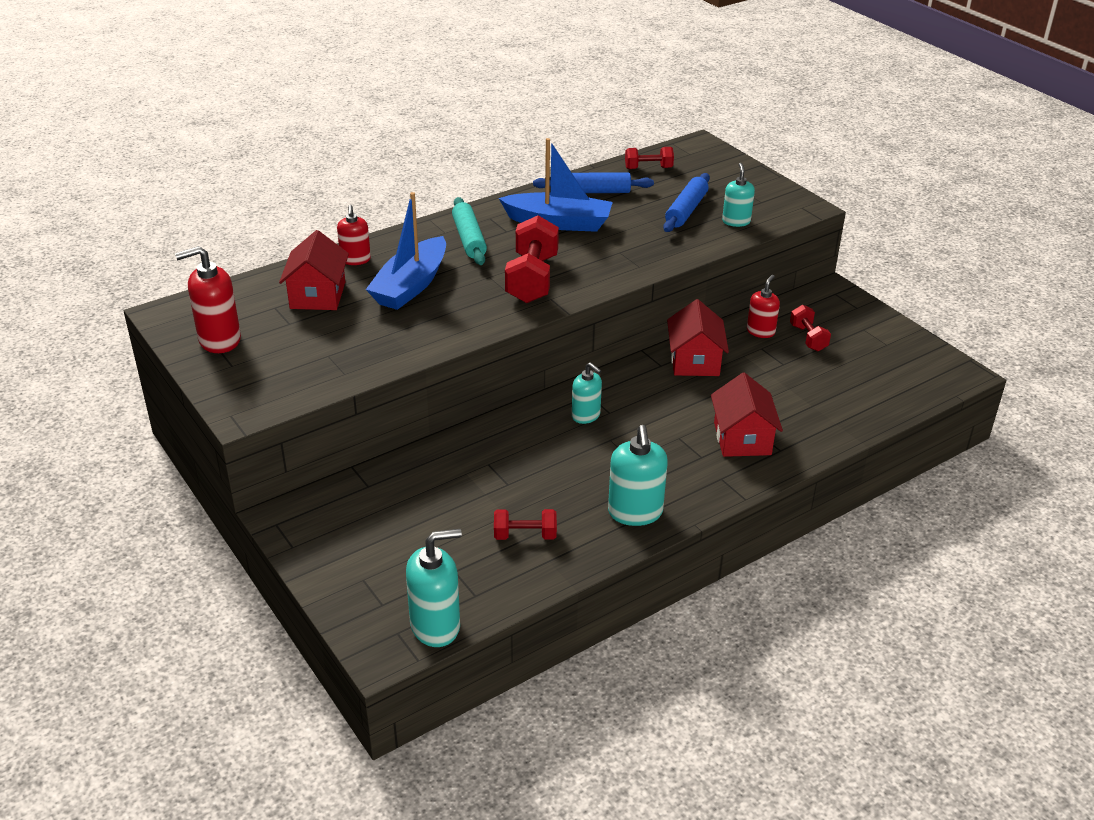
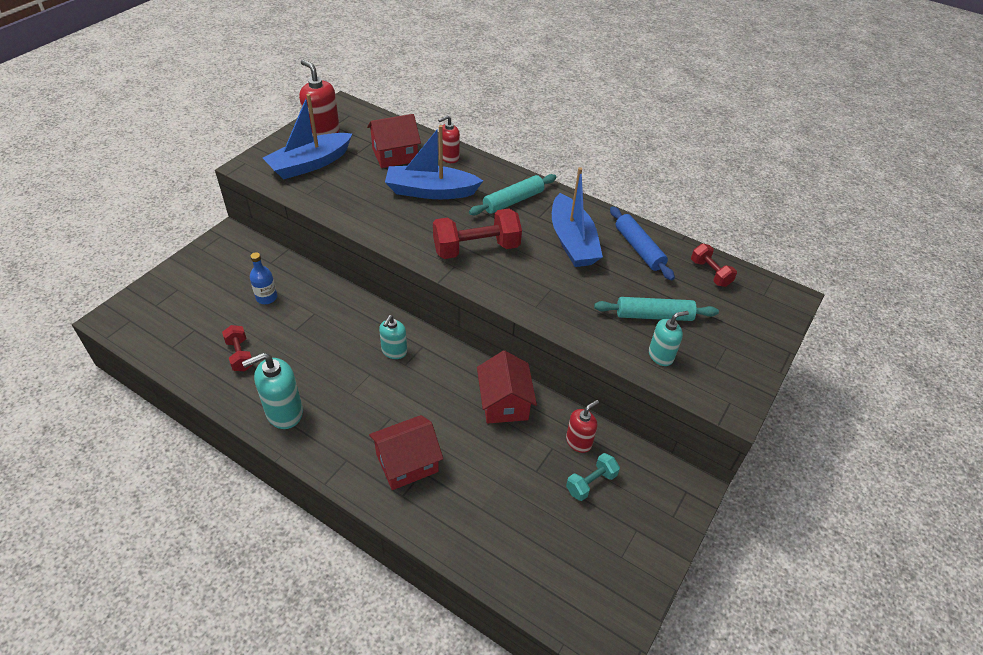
camera: 65 degrees right, 10 degrees up
(281, 361) = (310, 164): none -> blue boat
(434, 499) = (266, 297): none -> blue bottle
(436, 626) = (138, 336): turquoise soap dispenser -> none
(686, 210) = (654, 315): blue rolling pin -> turquoise rolling pin
(694, 361) = (504, 403): red house -> red house turned 75 degrees counterclockwise
(760, 331) = (578, 442): red soap dispenser -> red soap dispenser turned 45 degrees counterclockwise
(808, 338) = (591, 483): red dumbbell -> turquoise dumbbell

